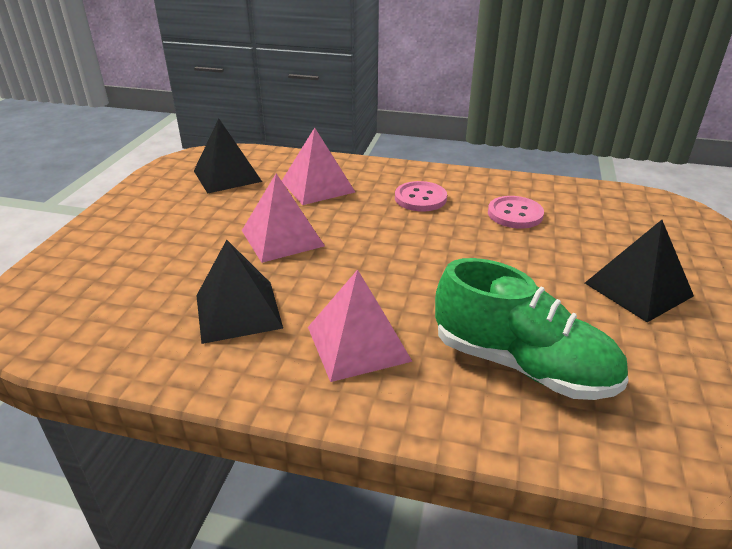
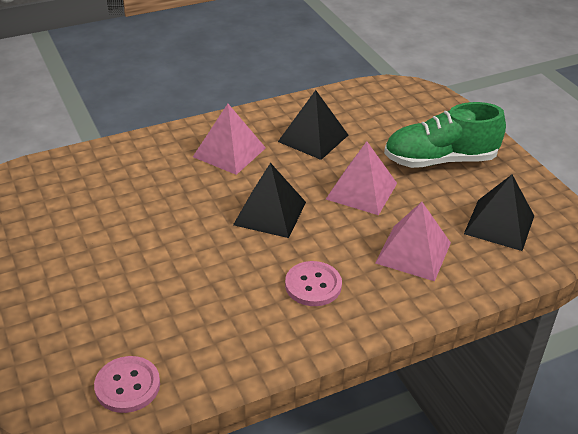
camera: 140 degrees right, 5 degrees up
(515, 214) = (214, 309): pink button -> pink button (127, 386)
(522, 365) = (132, 181): green shoe -> green shoe (440, 160)
(638, 289) = (76, 270): black pyramid -> black pyramid (270, 213)

